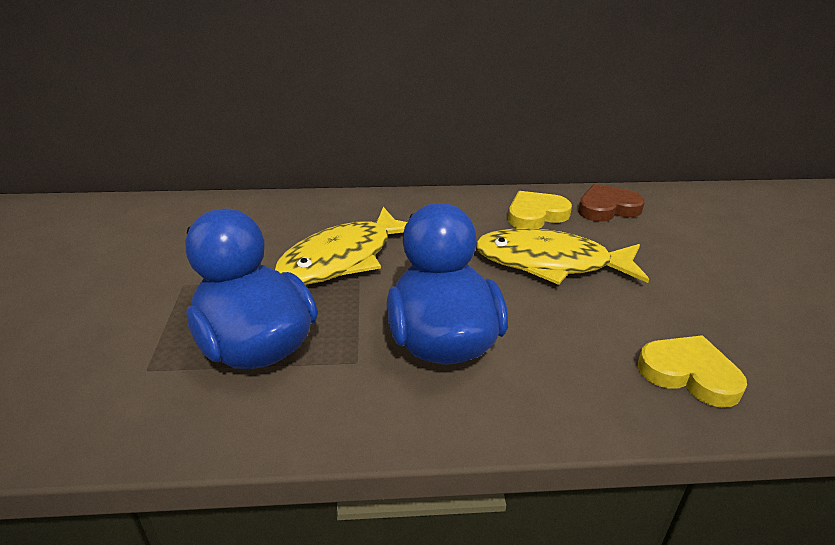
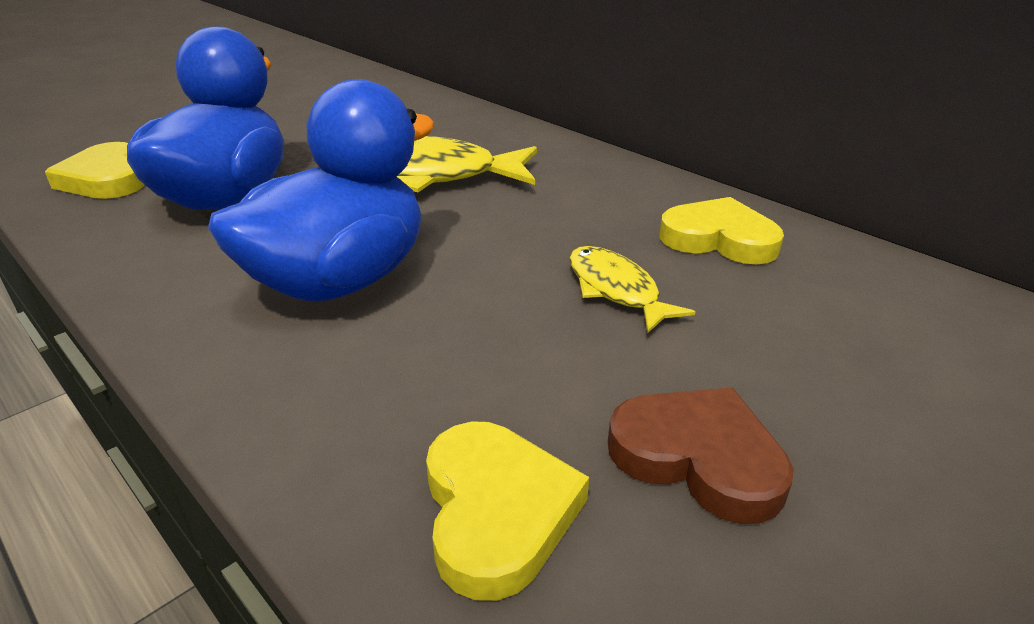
camera: 50 degrees right, 0 degrees up
(116, 397) = (106, 179): none -> yellow heart
(550, 263) = (616, 289): yellow fish -> yellow fish, size x0.54
(607, 208) = (856, 283): brown heart -> brown heart (698, 458)

